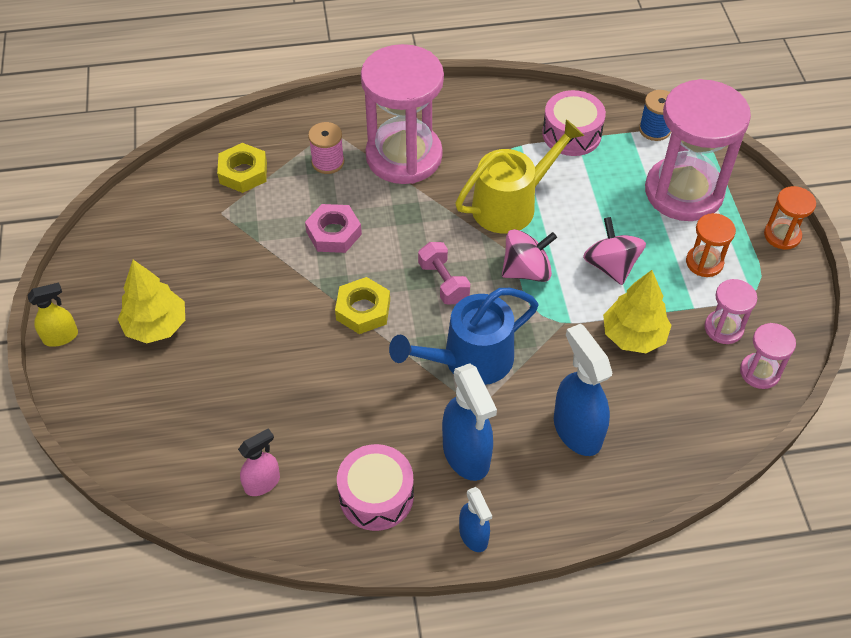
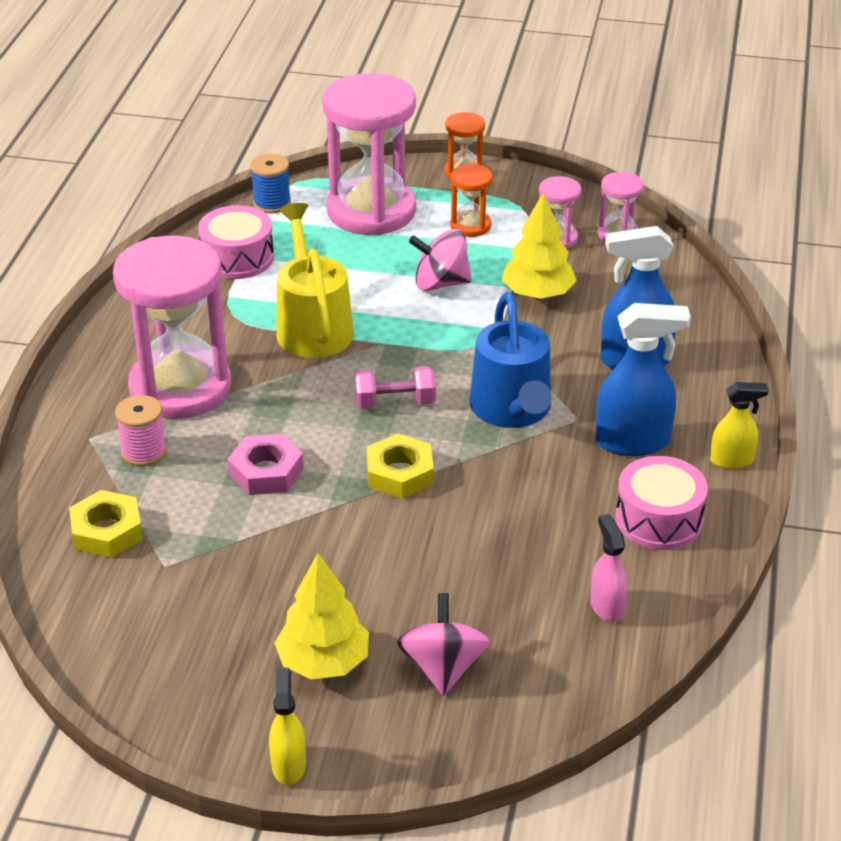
camera: 70 degrees left, 15 degrees down
(473, 535) = (732, 460): blue spray bottle -> yellow spray bottle
(526, 271) = (413, 340): pink spinning top -> pink spinning top (443, 668)

